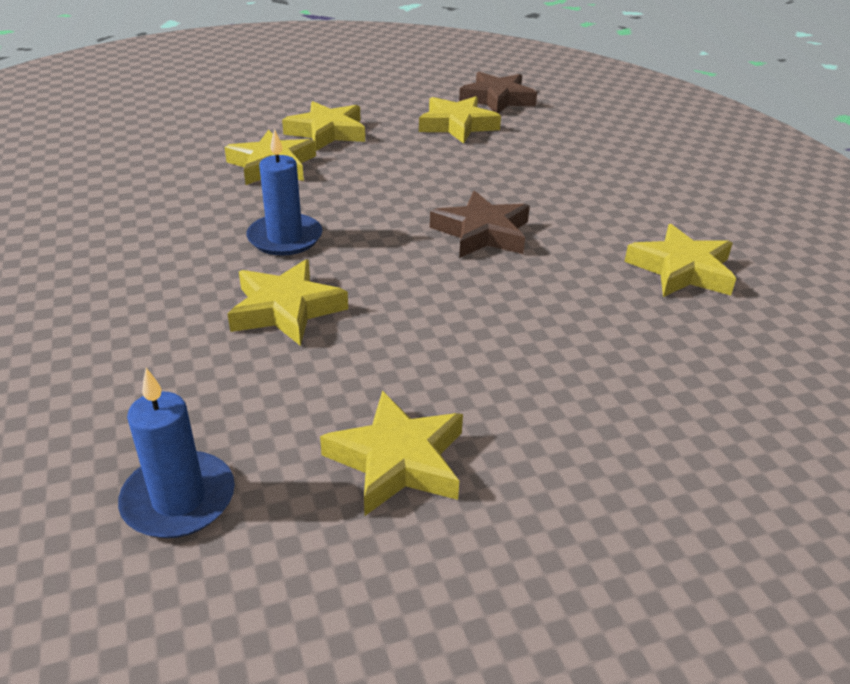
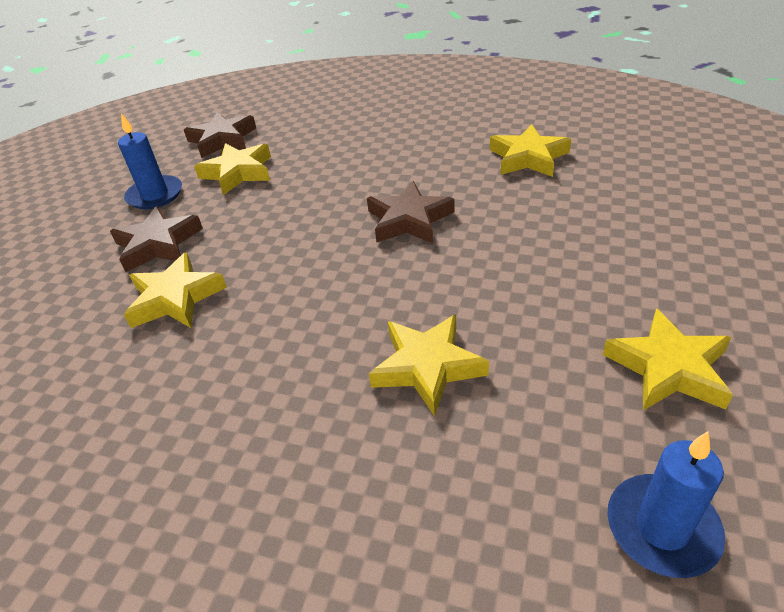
camera: 50 degrees left, 5 degrees up
(285, 238) = (313, 331): blue candle -> blue candle (155, 195)
(327, 132) = (158, 244): yellow star -> brown star

